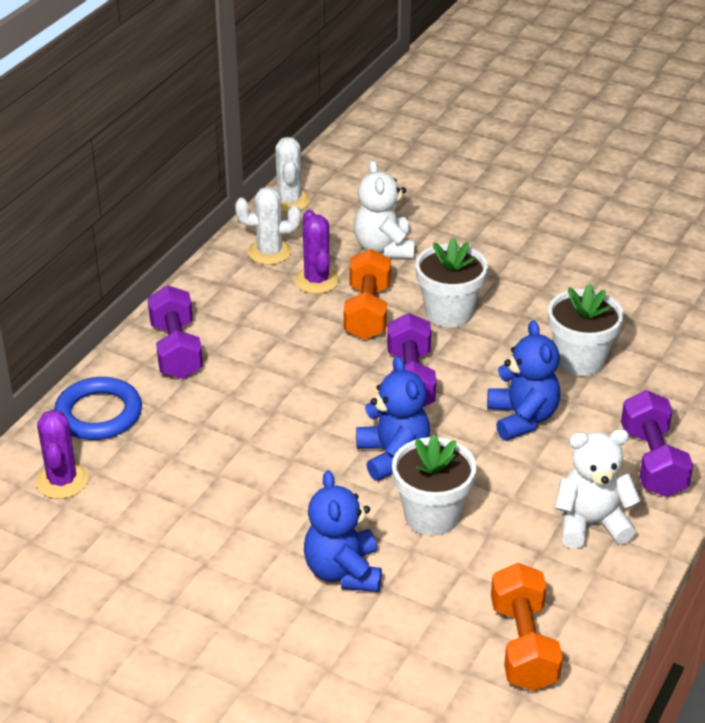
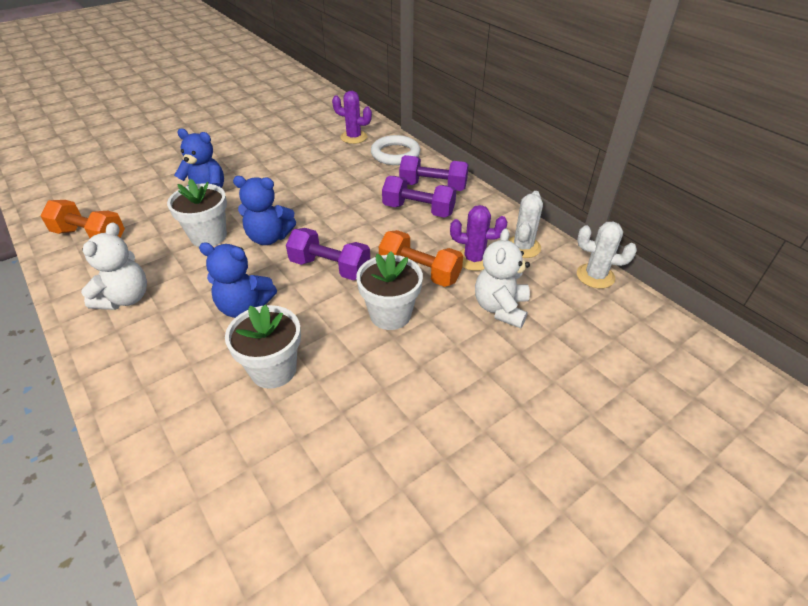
camera: 115 degrees right, 5 degrees up
(98, 414) = (395, 154): blue ring -> white ring
(384, 248) = (500, 308): white teddy bear -> white teddy bear turned 90 degrees counterclockwise
(652, 462) = (134, 358): purple dumbbell -> purple dumbbell (418, 210)

